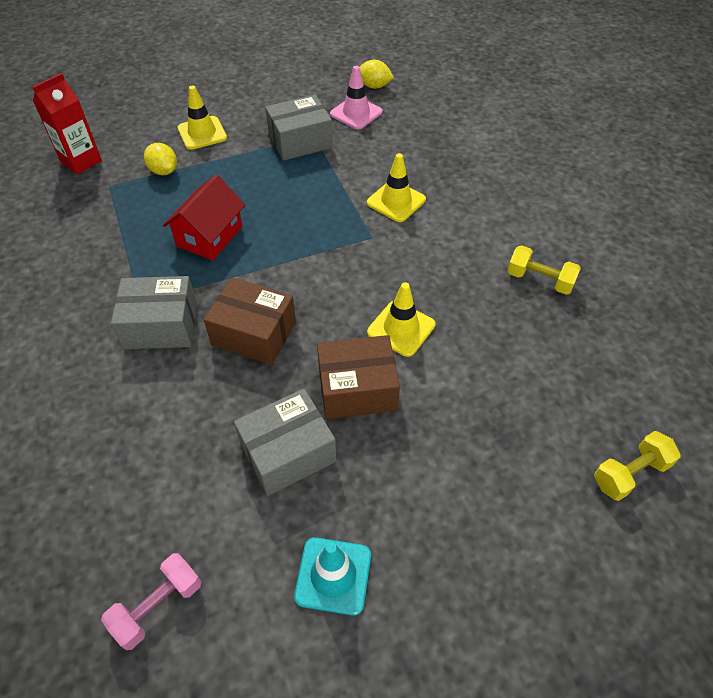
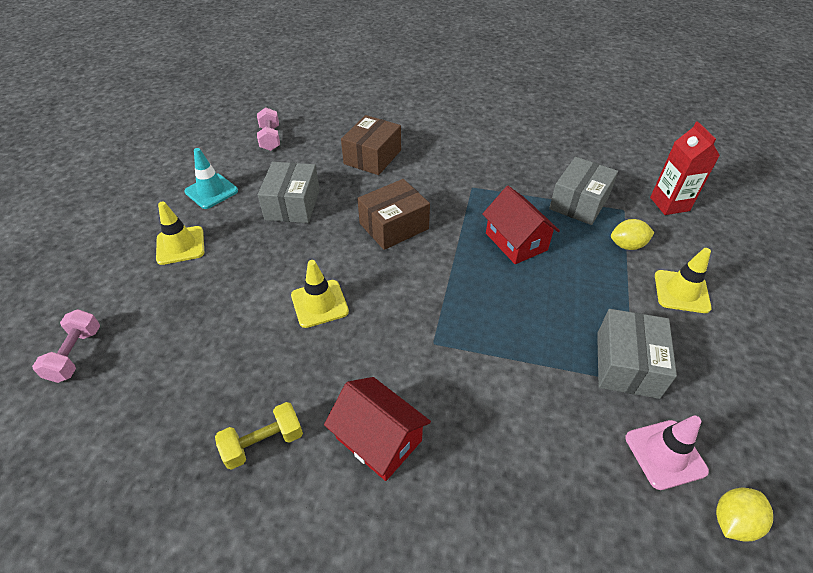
camera: 125 degrees right, 5 degrees down
(161, 325) = (442, 189): grey box -> grey box (579, 203)
(357, 389) = (298, 253): brown box -> brown box (372, 157)
(396, 201) = (468, 393): yellow traffic cone -> yellow traffic cone (180, 245)
(473, 226) = (378, 439): none -> red house
(630, 473) = (76, 354): yellow dumbbell -> pink dumbbell

